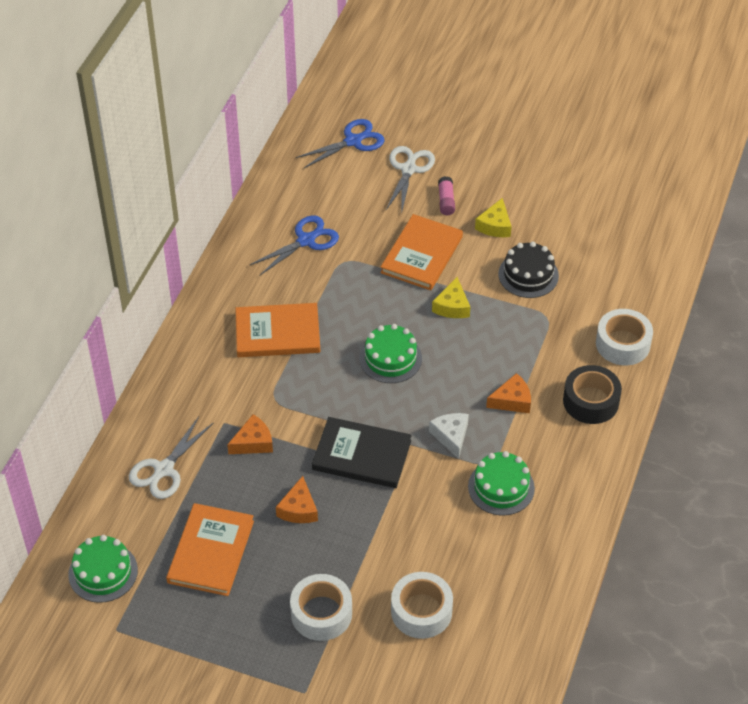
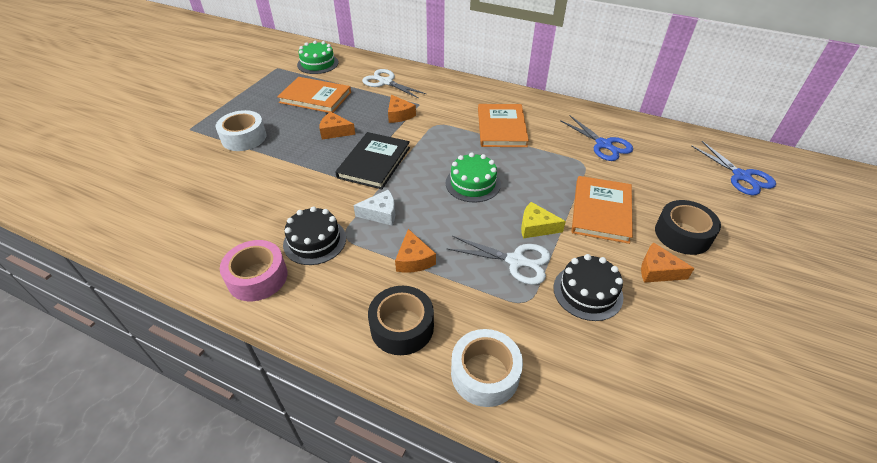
camera: 95 degrees right, 5 degrees down
(408, 169) = (718, 210): white scissors -> white scissors (516, 261)
(421, 255) = (601, 211): orange book -> orange book turned 75 degrees clockwise
(421, 611) = (217, 184): white tape -> none
(446, 201) = (682, 234): pink glue stick -> black tape
(495, 226) = (657, 270): yellow cheese -> orange cheese
(501, 487) = (315, 241): green cake -> black cake
(557, 524) = (257, 277): none -> pink tape

